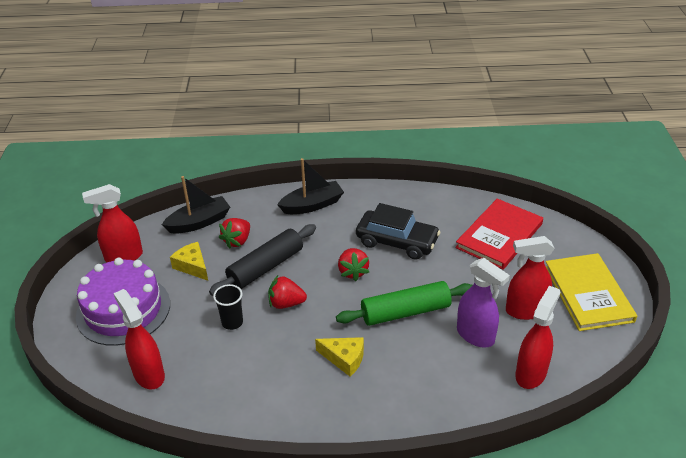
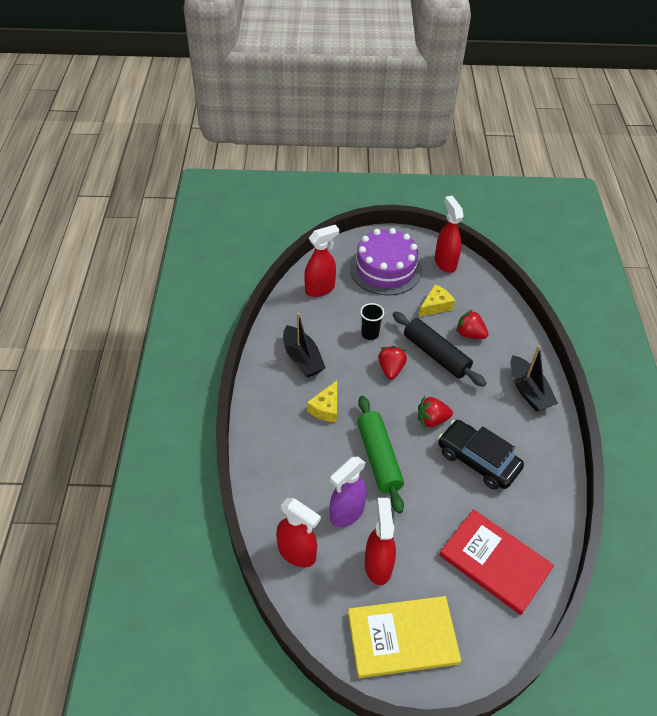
camera: 90 degrees right, 10 degrees up
(199, 222) = (493, 307): black boat -> black boat (302, 358)
(397, 241) = (477, 460): black car -> black car turned 105 degrees clockwise

